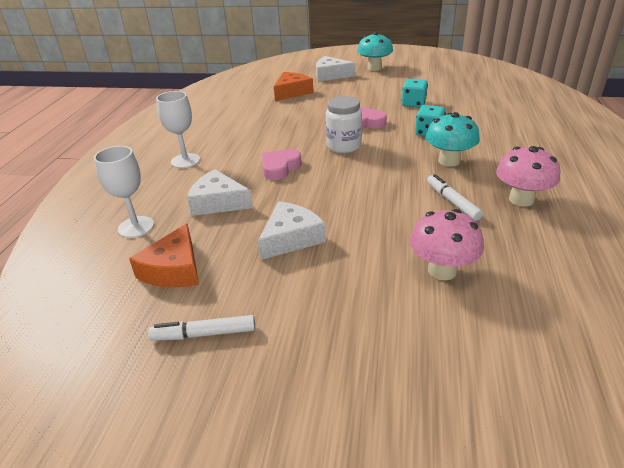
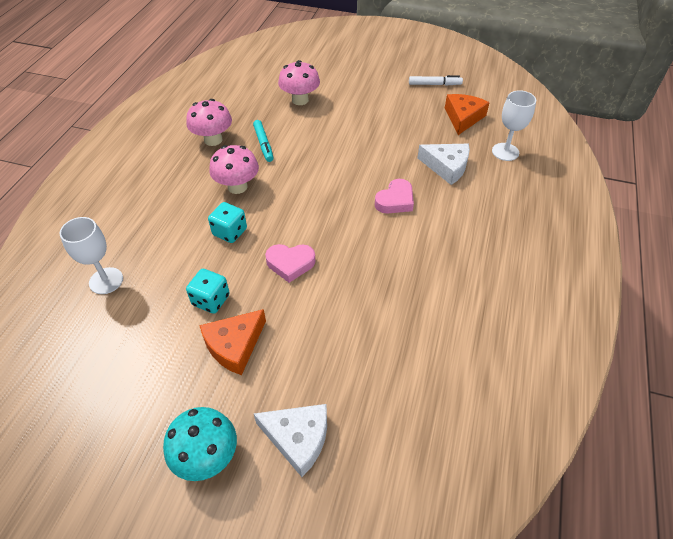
camera: 175 degrees left, 15 degrees up
(185, 161) = (494, 225): white goblet -> white goblet (106, 281)
(290, 238) = (388, 130): white cheese -> none
(292, 92) = (375, 376): orange cheese -> orange cheese (234, 345)
(344, 146) = (327, 224): white jar -> none
(449, 161) = (237, 187): turquoise mushroom -> pink mushroom
(452, 202) = (263, 144): white marker -> turquoise marker

